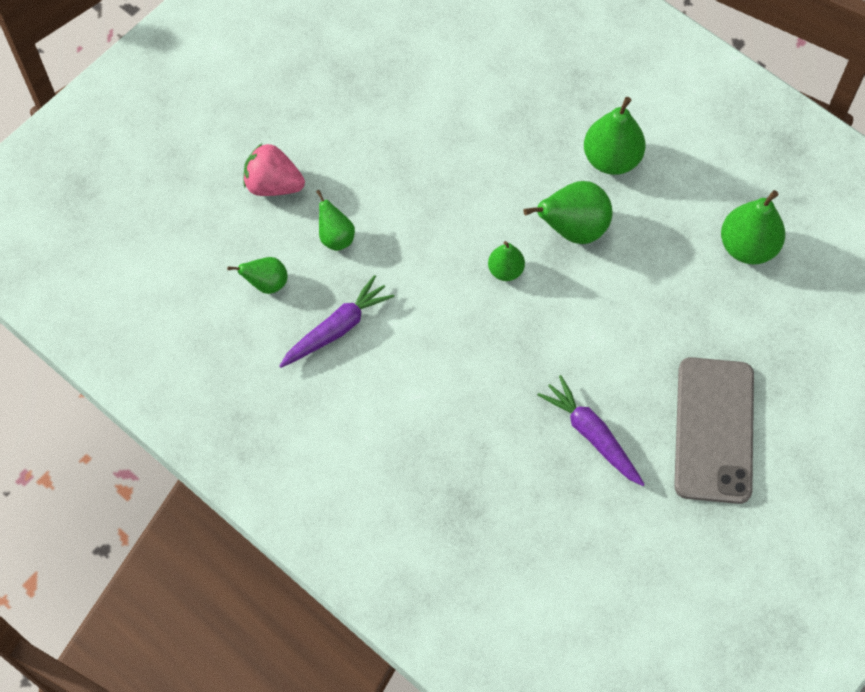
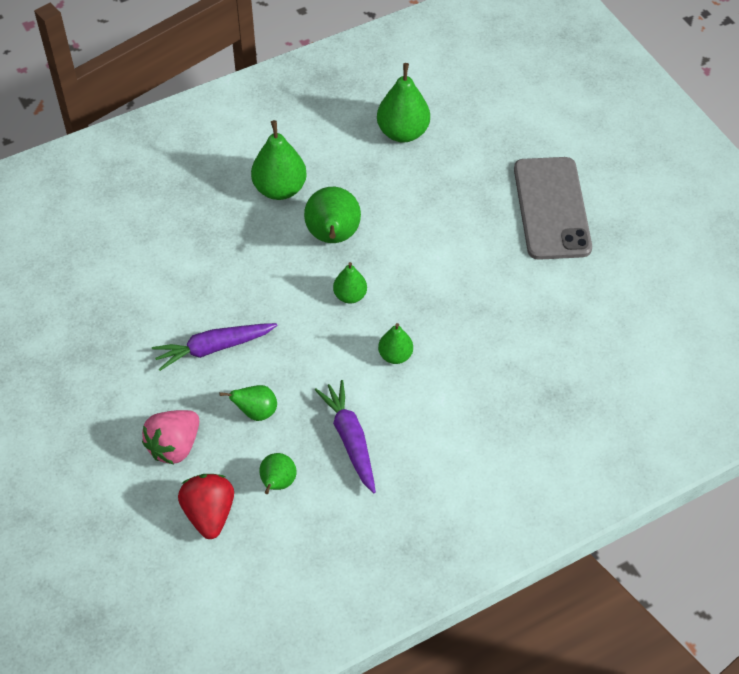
camera: 70 degrees left, 10 degrees down
(215, 240) = (209, 514): none -> red strawberry
(450, 336) = (395, 355): none -> green pear
(592, 435) = (526, 287): purple carrot -> purple carrot (213, 348)
(714, 430) = (551, 208): grey phone -> grey phone turned 60 degrees clockwise

